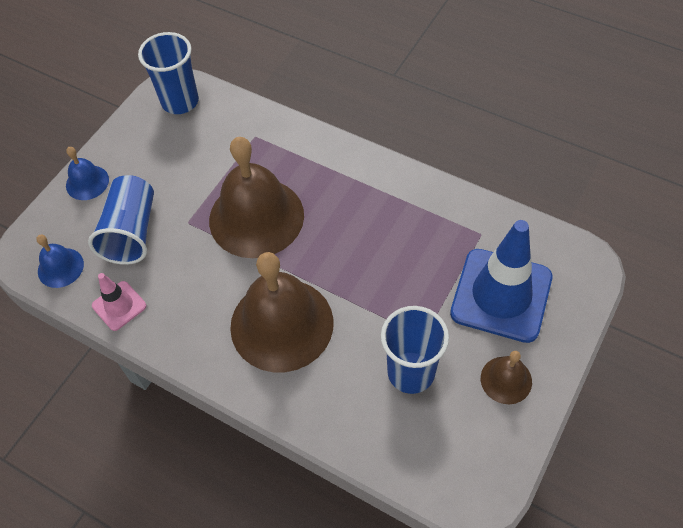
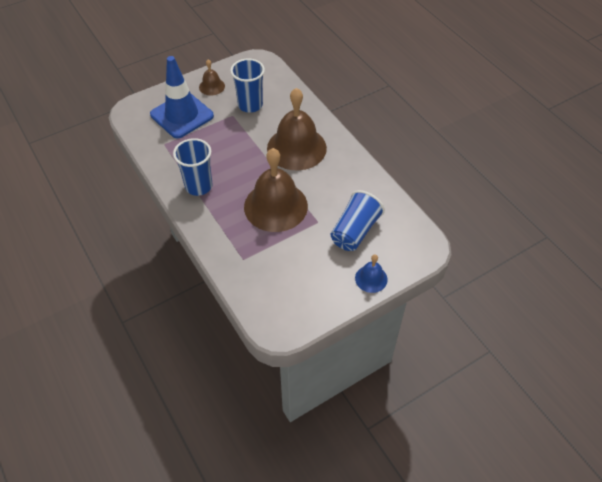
camera: 155 degrees left, 5 degrees down
(60, 267) = (406, 229): blue bell -> none
(119, 306) = (379, 193): pink traffic cone -> none
(180, 101) = (278, 313): blue cup -> blue cup (198, 186)

